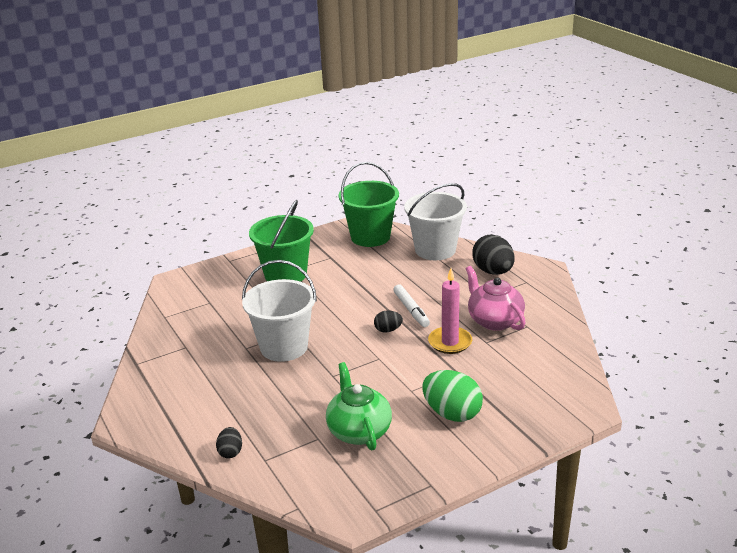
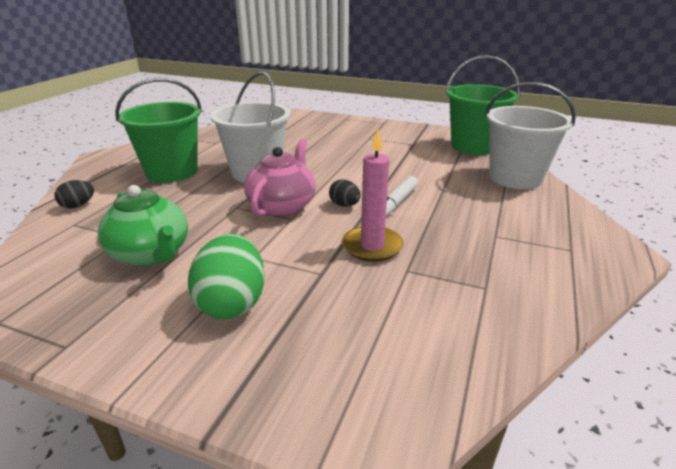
camera: 50 degrees right, 0 degrees up
(285, 275) = (359, 139): green bucket -> green bucket (172, 172)
(359, 431) = (151, 254): green teapot -> green teapot turned 105 degrees clockwise
(493, 271) = (545, 221): black egg -> none
(494, 321) = (457, 259): pink teapot -> pink teapot (282, 206)

